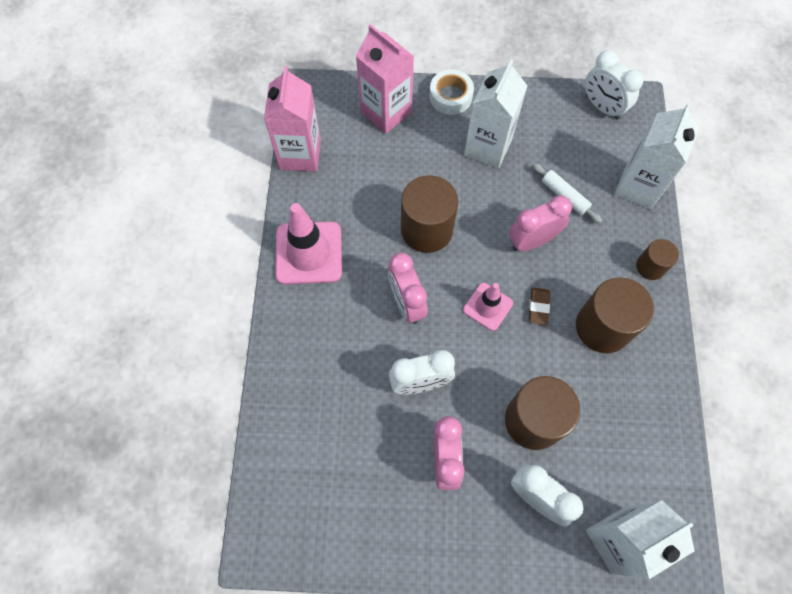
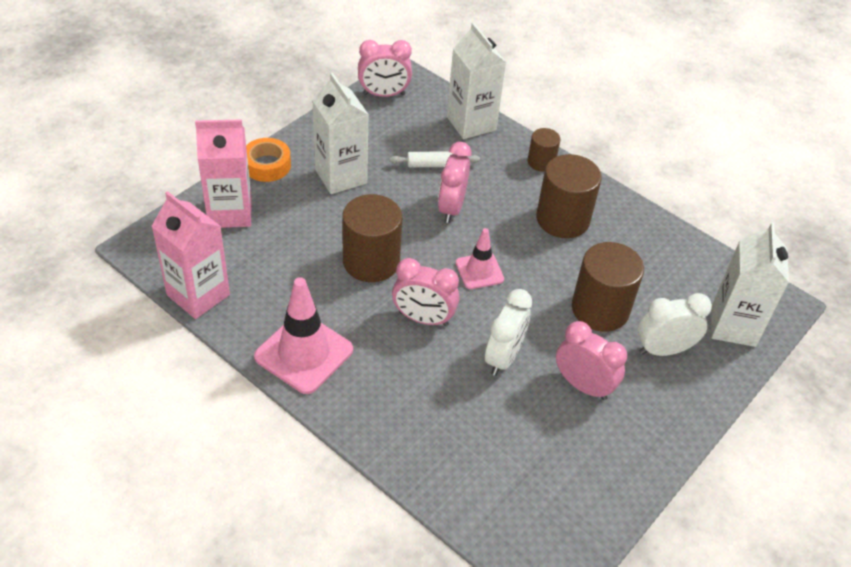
camera: 55 degrees left, 20 degrees down
(450, 96) = (267, 165): white tape -> orange tape
(538, 307) = (510, 242): brown eraser -> none
(602, 107) = (384, 94): white clock -> pink clock

